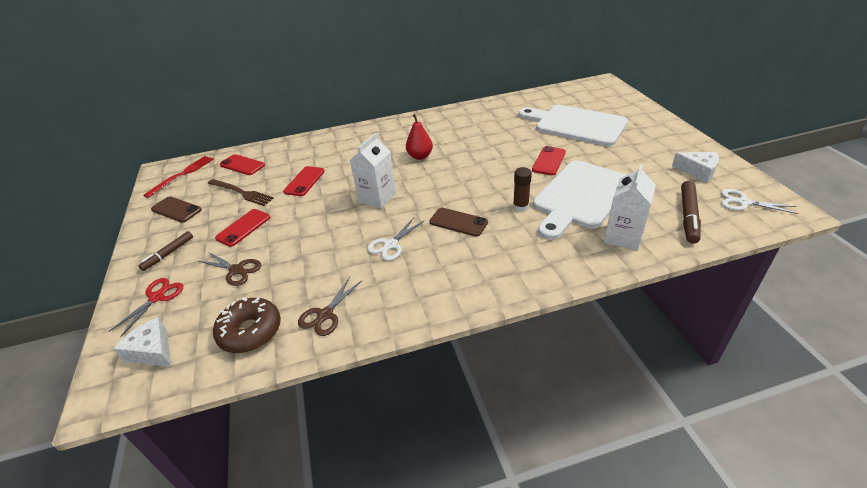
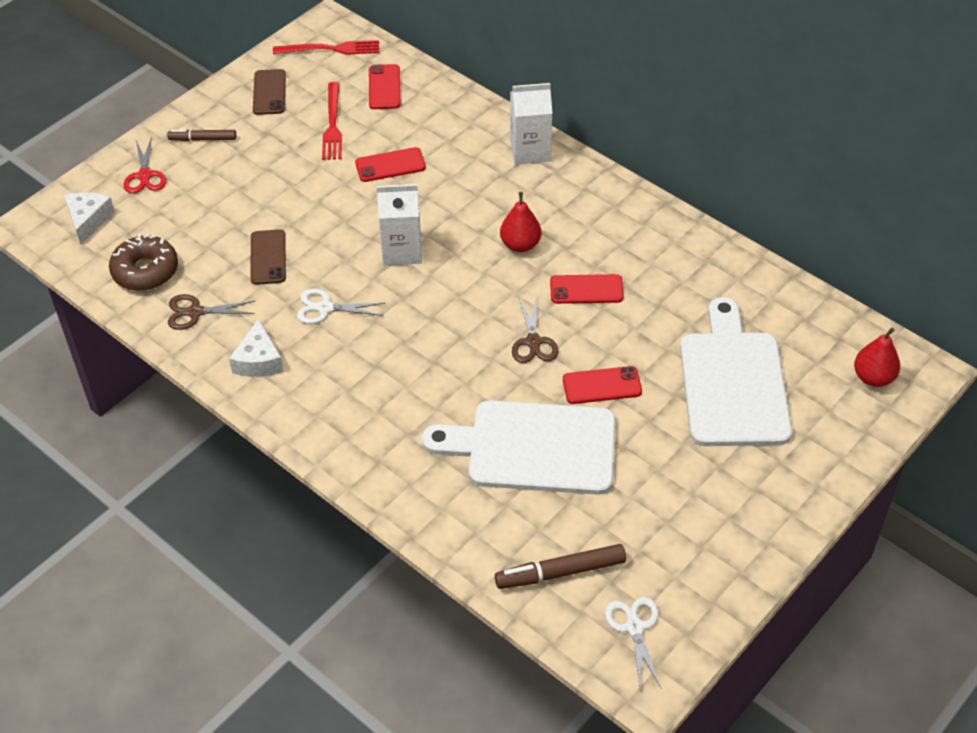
camera: 55 degrees right, 10 degrees up
(157, 297) = (145, 175): red scissors -> red scissors turned 90 degrees clockwise
(236, 270) = (212, 207): brown scissors -> brown scissors (533, 342)
(241, 193) = (332, 124): brown fork -> red fork
(243, 228) = (276, 168): red phone -> red phone (586, 290)
(458, 222) = (402, 348): brown phone -> brown phone (268, 257)
(520, 207) = (471, 395): brown glue stick -> none
(599, 93) = (873, 377): none -> red pear
(623, 237) = (472, 515): white carton -> white carton (530, 150)
(698, 171) = (688, 562): white cheese -> white cheese (258, 360)

